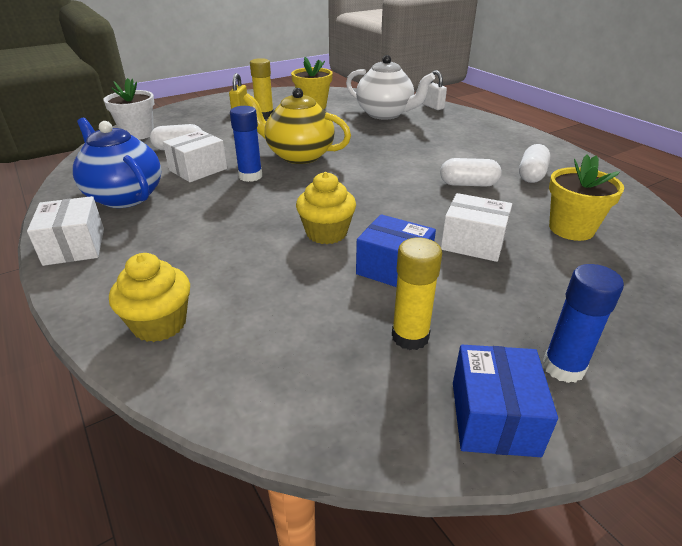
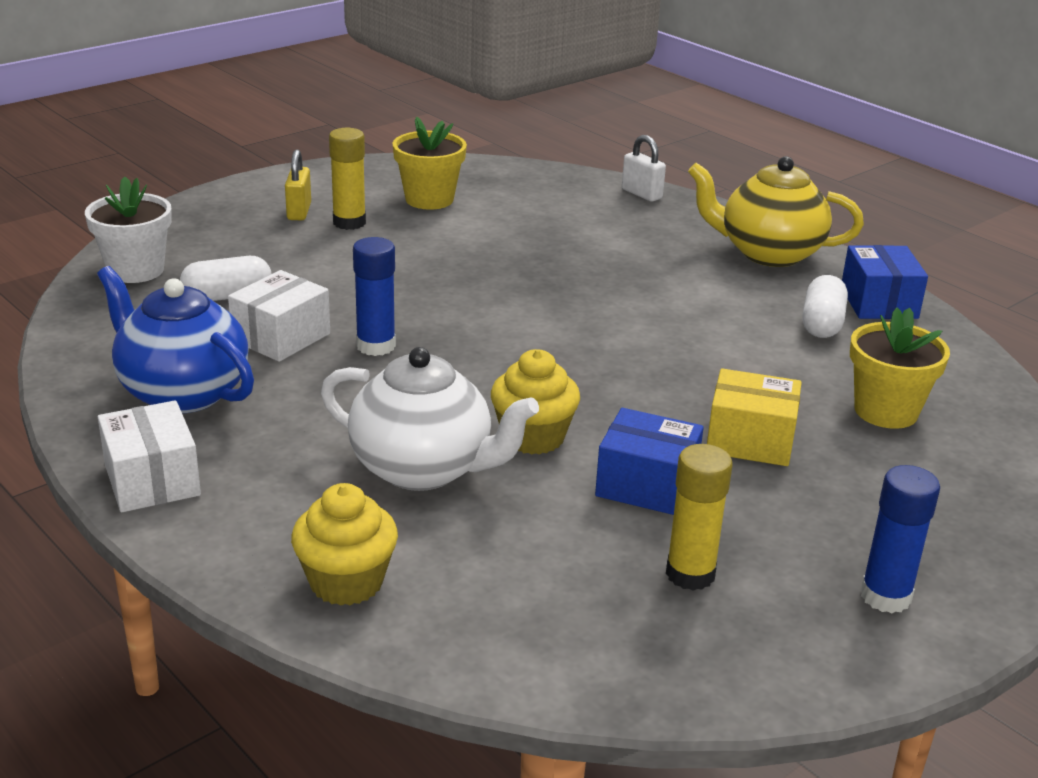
camera: 10 degrees left, 5 degrees down
(299, 155) = (441, 303): yellow teapot -> yellow teapot (768, 253)
(385, 114) = (563, 213): white teapot -> white teapot (423, 469)
(468, 184) = (728, 345): white capsule -> none
(473, 243) = (750, 440): white box -> yellow box
(494, 417) = (809, 657): blue box -> blue box (879, 302)

